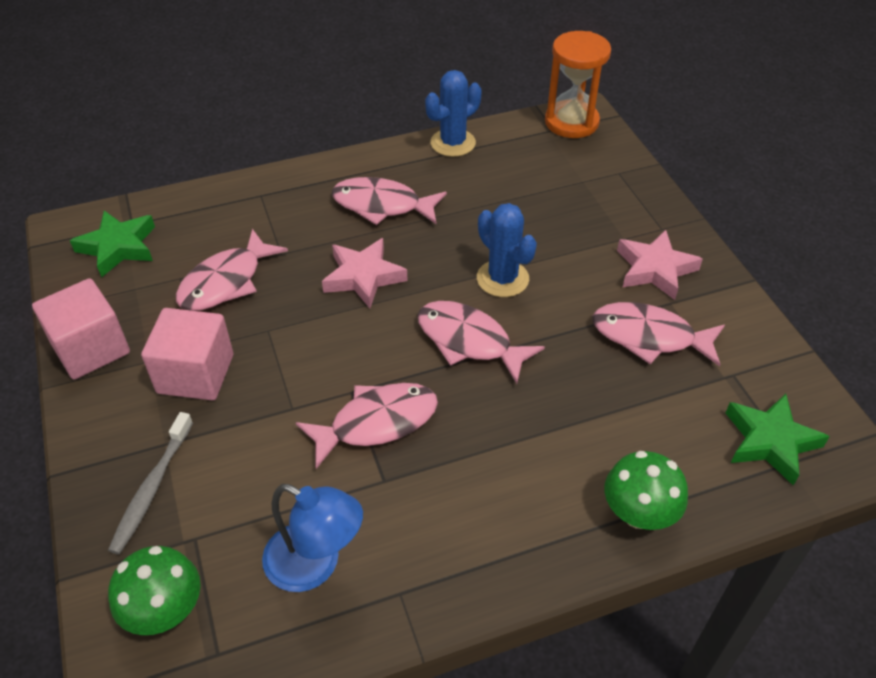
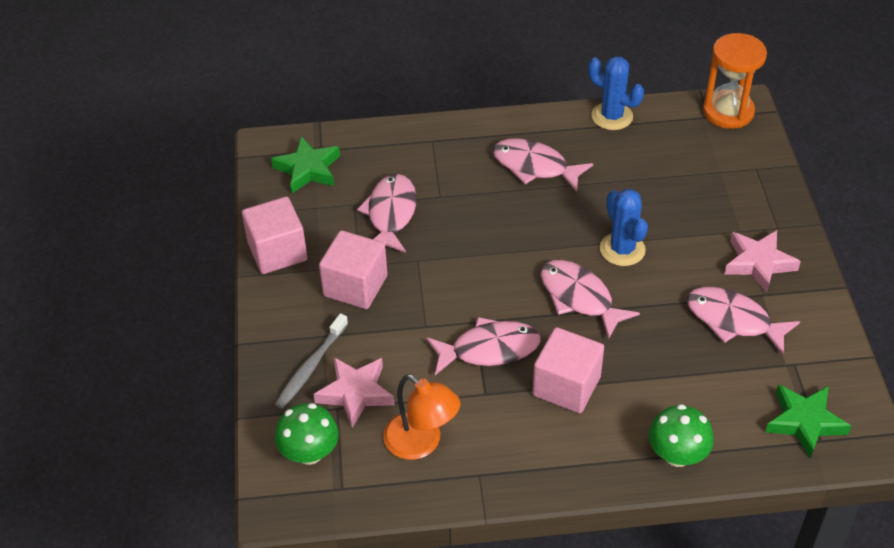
camera: 15 degrees right, 0 degrees up
(226, 282) = (391, 214): pink fish -> pink fish turned 135 degrees clockwise
(315, 564) = (421, 443): blue lamp -> orange lamp
(363, 277) = (504, 228): pink star -> pink star (355, 393)
(453, 143) = (612, 116): blue cactus -> blue cactus turned 60 degrees clockwise
(481, 451) = (566, 386): none -> pink cube

